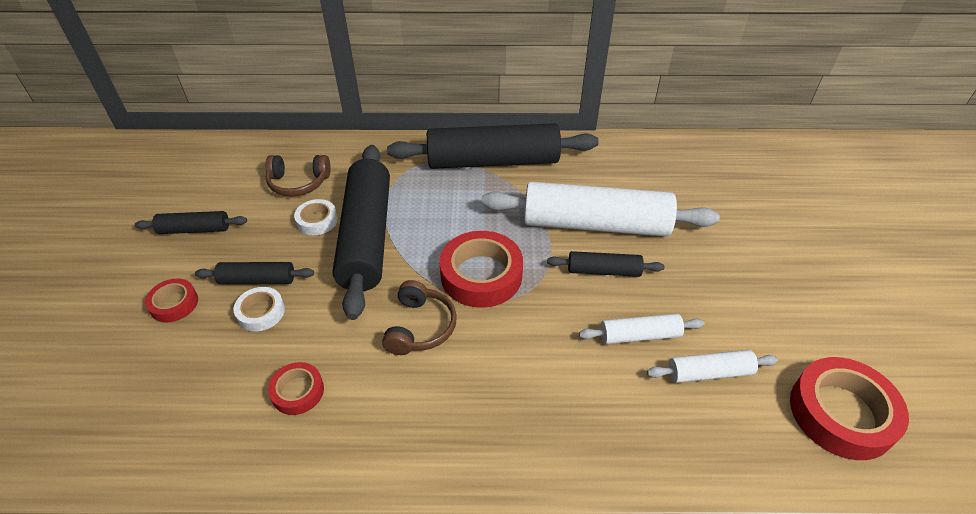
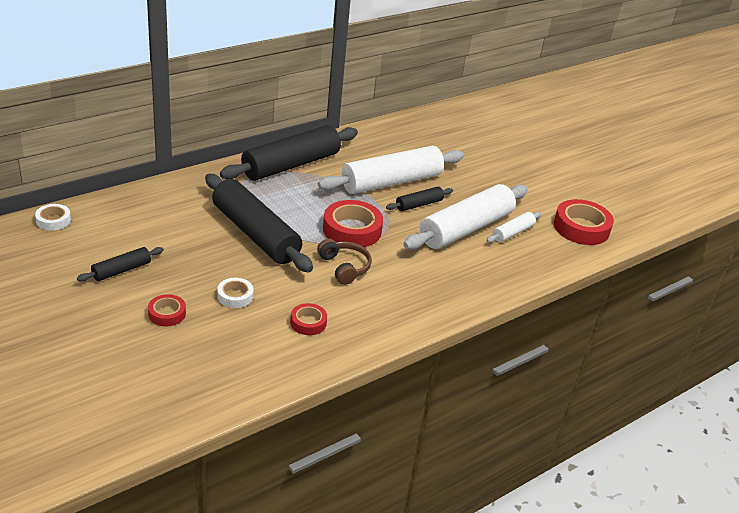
camera: 40 degrees left, 10 degrees down
(257, 280) = (210, 281): black rolling pin -> none
(298, 183) = (165, 218): brown headphones -> none
(317, 221) = (209, 236): white tape -> white tape (53, 220)
(639, 335) = (466, 228): white rolling pin -> white rolling pin, size x2.14

